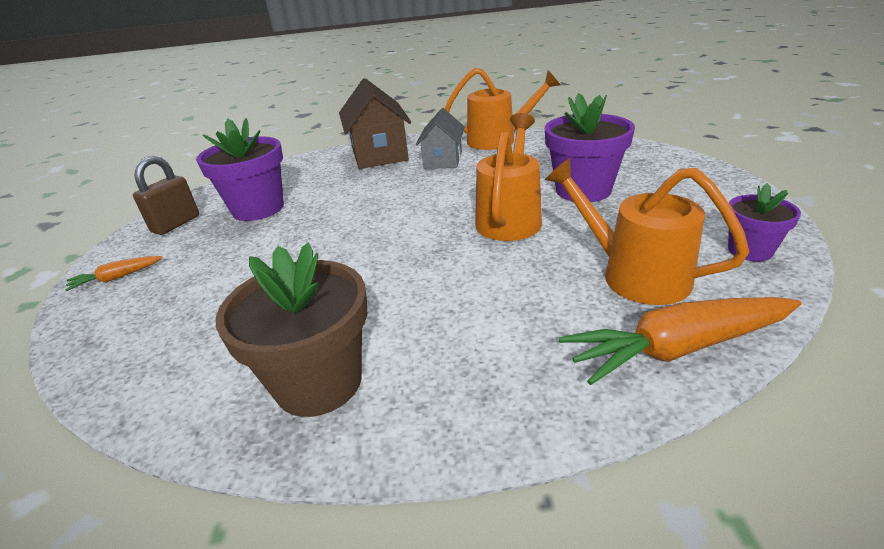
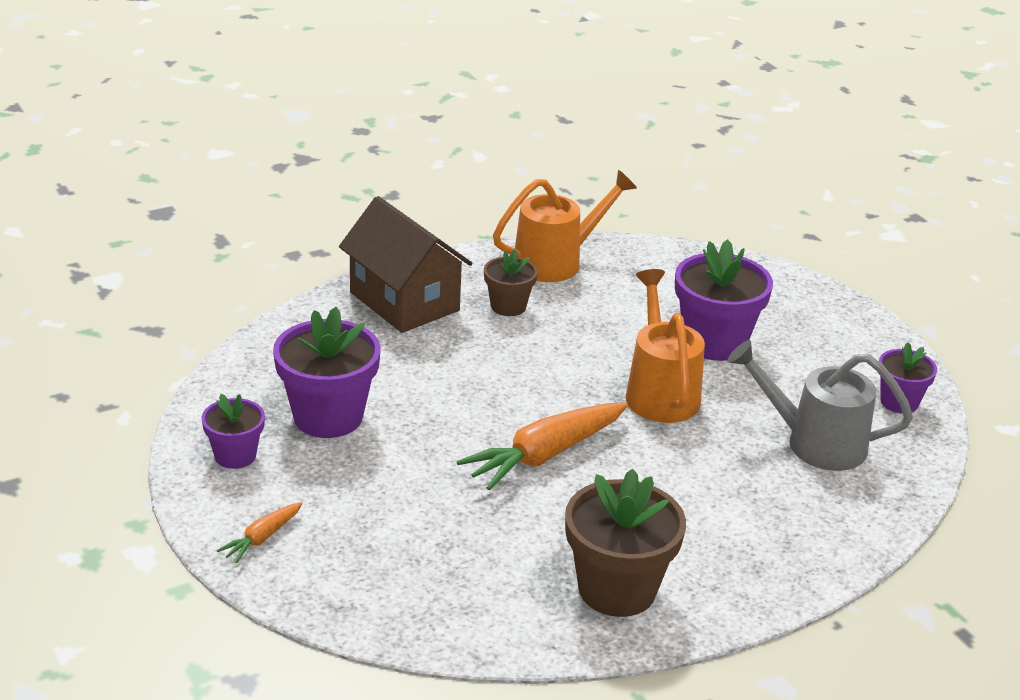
camera: 30 degrees left, 0 degrees up
(176, 224) = (235, 456): brown padlock -> purple flower pot
(443, 160) = (508, 306): grey house -> brown flower pot
(633, 274) = (813, 442): orange watering can -> grey watering can
(679, 348) = (876, 504): orange carrot -> orange carrot (545, 455)

